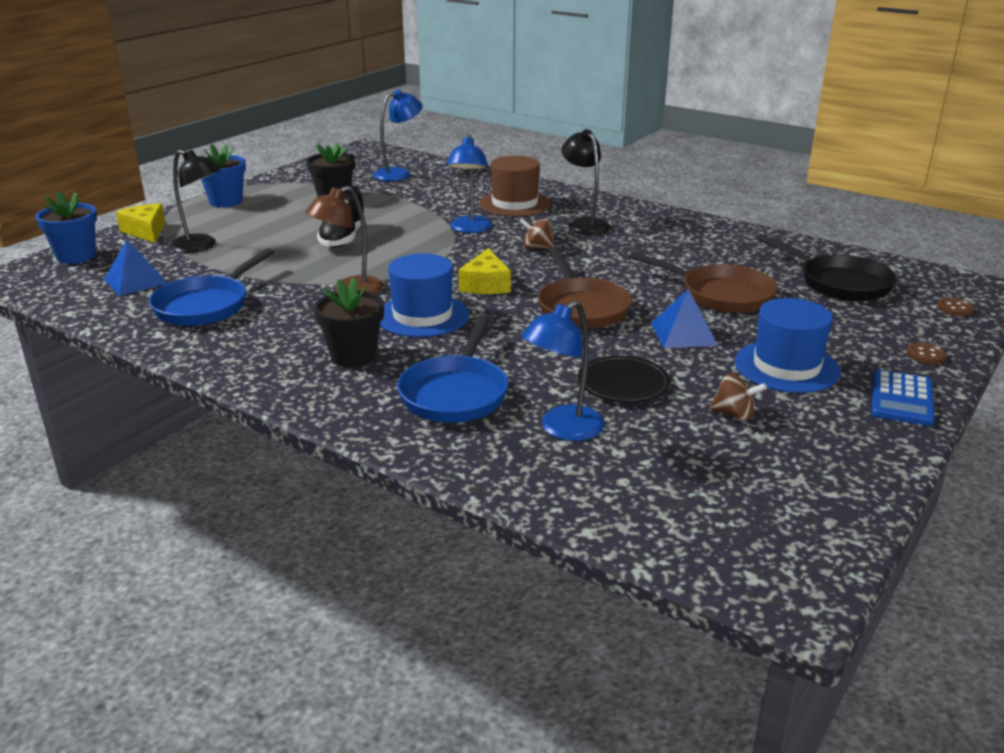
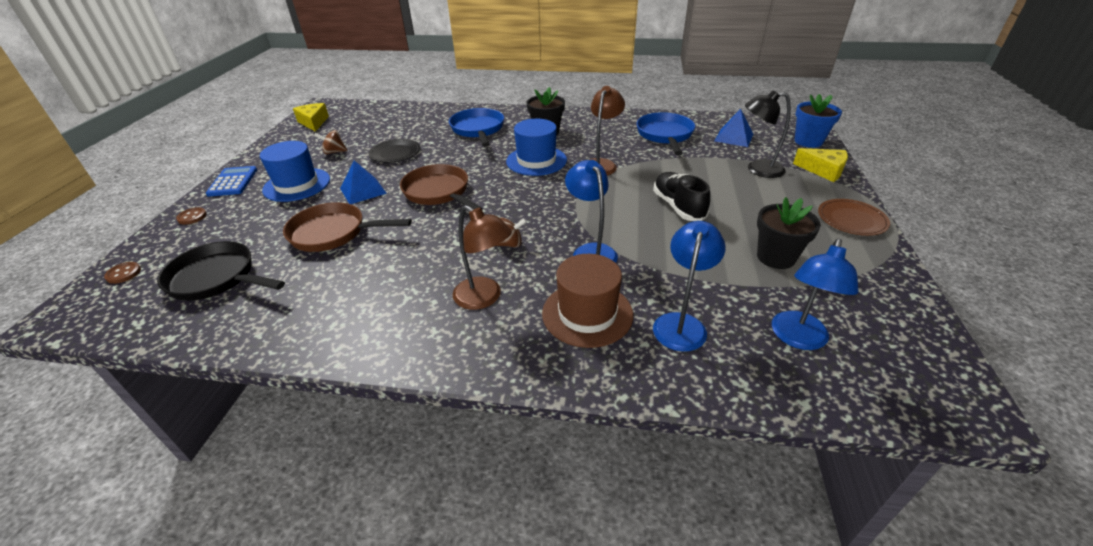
camera: 155 degrees right, 10 degrees up
(226, 201) = (851, 219): blue flower pot -> brown plate
(486, 284) = (519, 193): yellow cheese -> yellow cheese (313, 122)
(563, 429) = (418, 128): blue lamp -> blue lamp (681, 323)
(584, 224) = (484, 298): black lamp -> brown lamp

